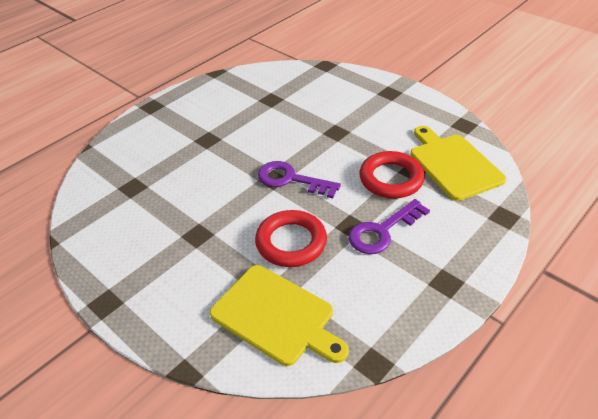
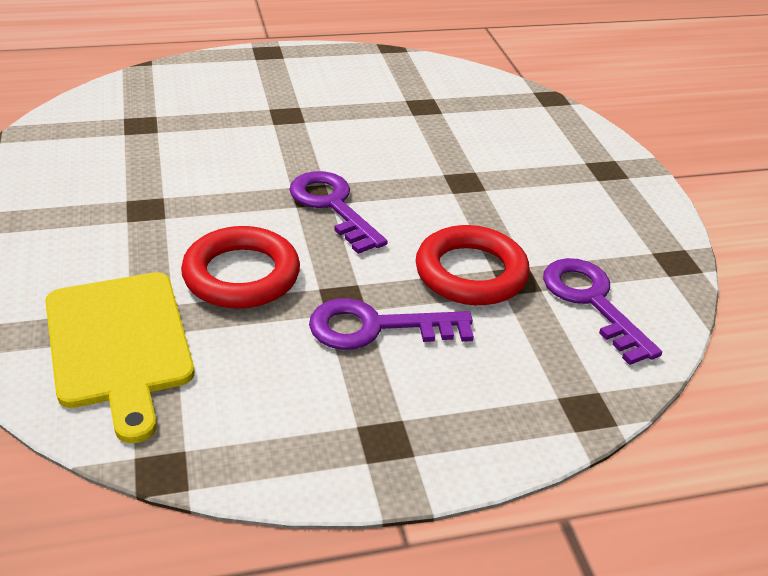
camera: 30 degrees right, 5 degrees down
(453, 164) = (592, 302): yellow cutting board -> purple key

